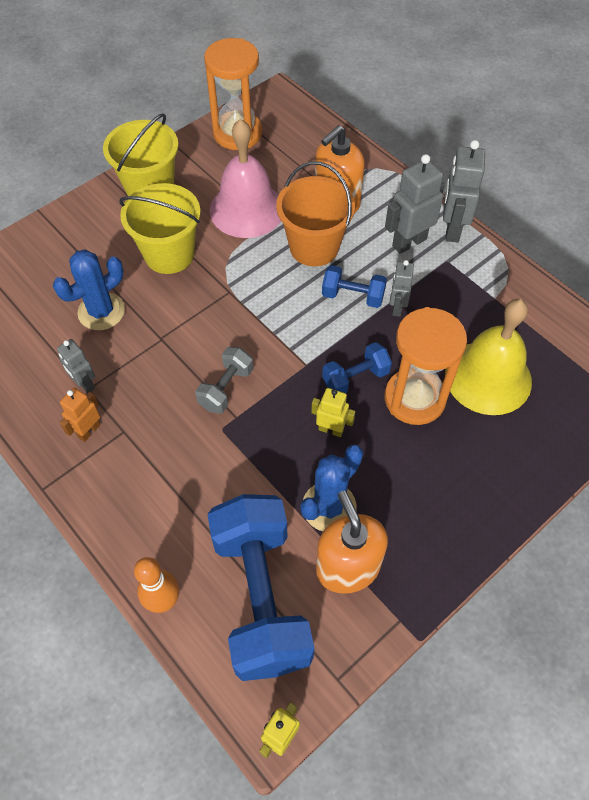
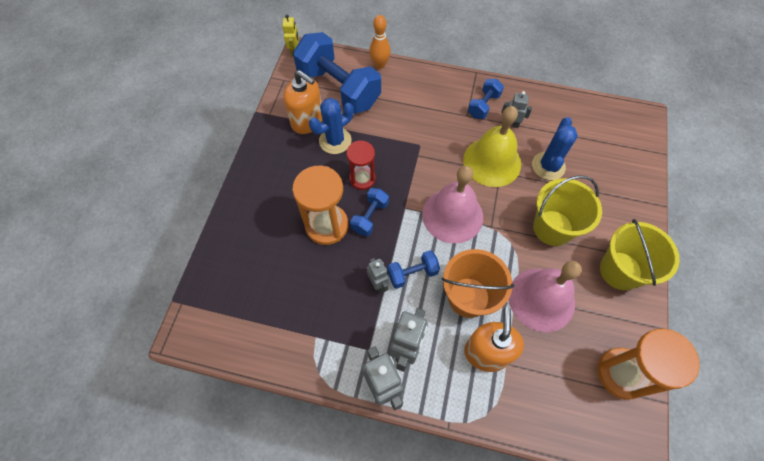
camera: 145 degrees right, 5 degrees up
(89, 431) = (483, 105): orange robot -> blue dumbbell
(226, 388) = (437, 166): grey dumbbell -> none
(260, 325) = (452, 215): none -> pink bell
(329, 507) = (335, 141): blue cactus -> blue cactus turned 45 degrees clockwise
(331, 429) = (362, 179): yellow robot -> red hourglass
(488, 377) = (289, 268): yellow bell -> yellow bell (492, 162)

